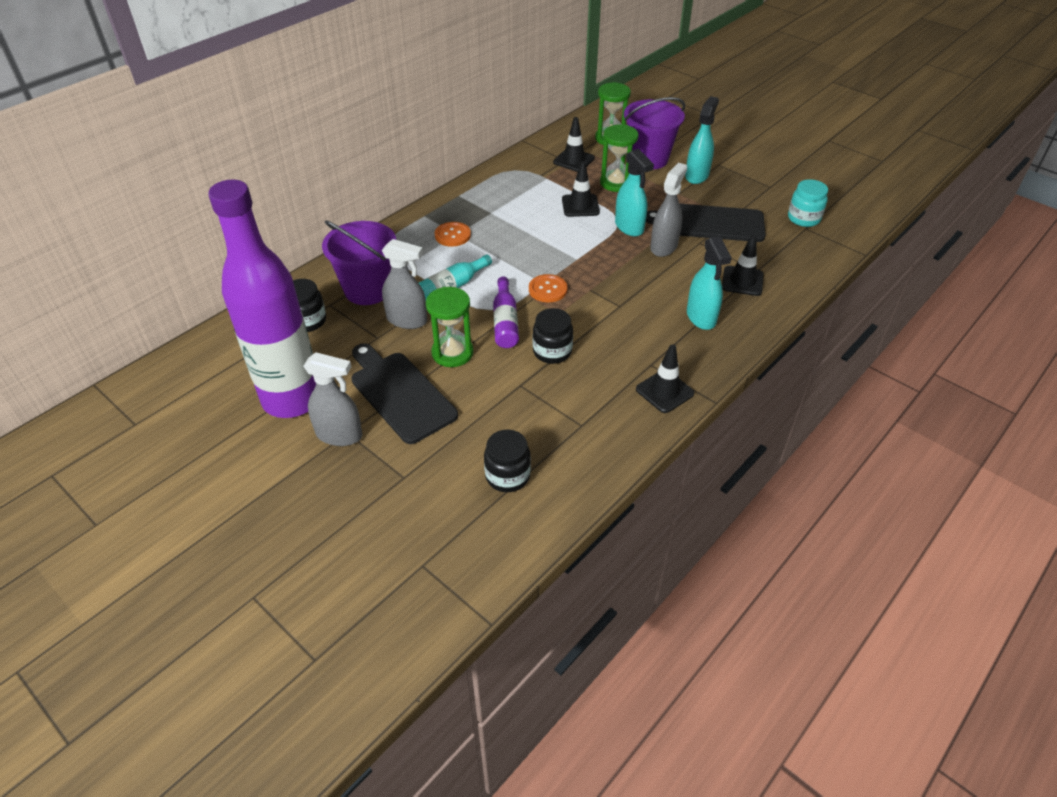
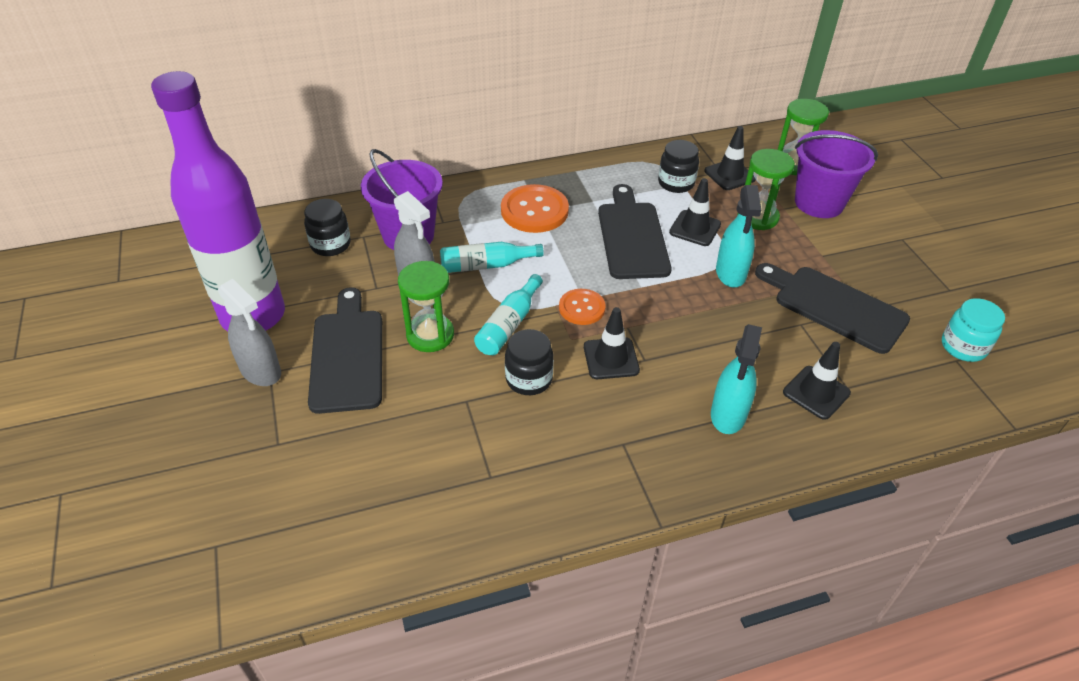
camera: 30 degrees right, 0 degrees up
(452, 235) = (534, 211): orange button -> orange button, size x1.65
(505, 322) = (508, 325): purple bottle -> turquoise bottle
(507, 476) = (370, 494): black jar -> black jar (676, 183)
(541, 227) = (632, 236): none -> black cutting board
(664, 247) = (752, 312): grey spray bottle -> none
(664, 391) = (612, 483): black traffic cone -> black traffic cone (611, 358)
(697, 176) = (863, 243): turquoise spray bottle -> none

